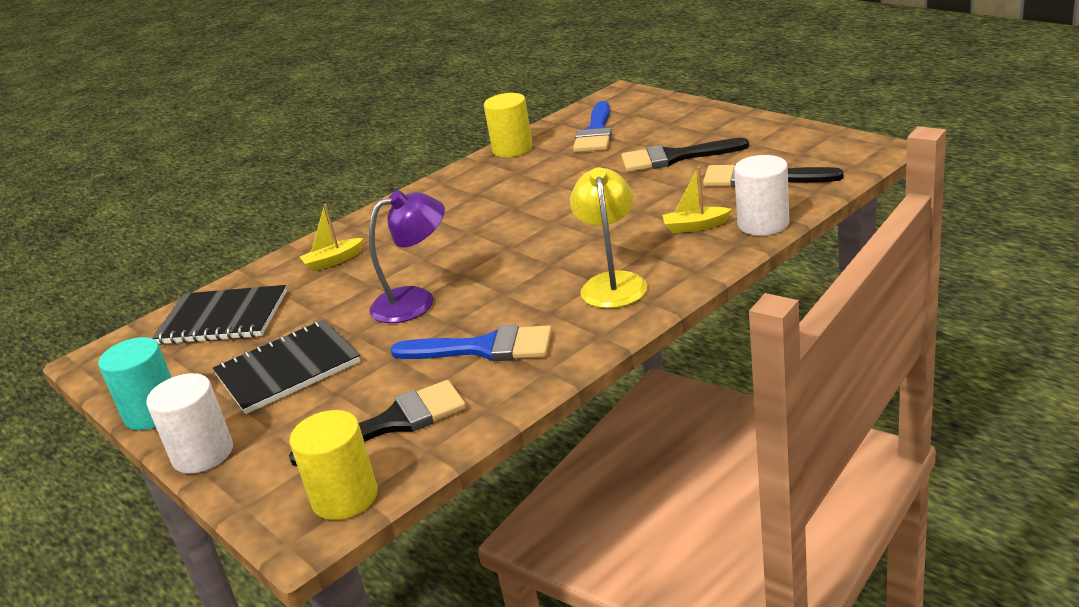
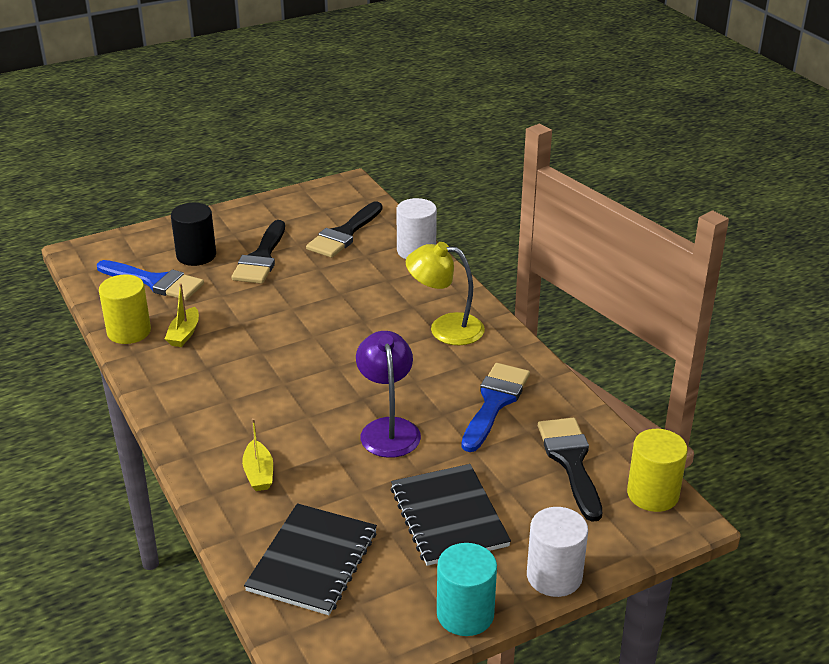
camera: 80 degrees left, 5 degrees up
(654, 132) = (196, 255): none -> black cylinder
(695, 226) = (392, 276): yellow boat -> yellow boat (184, 334)

